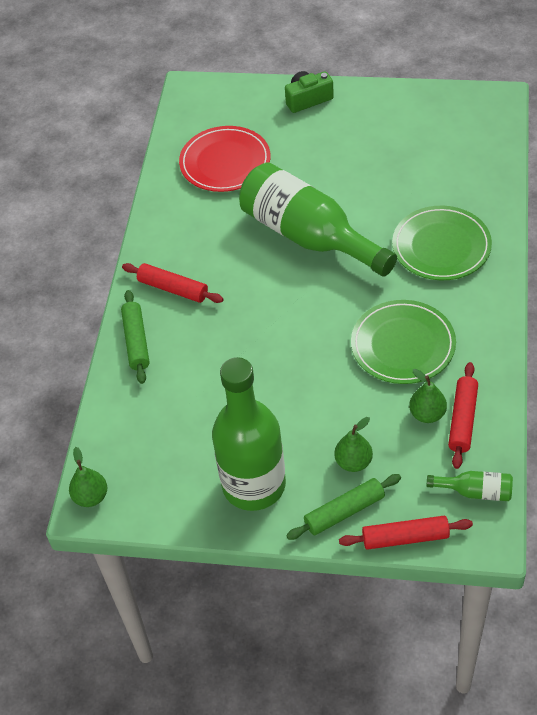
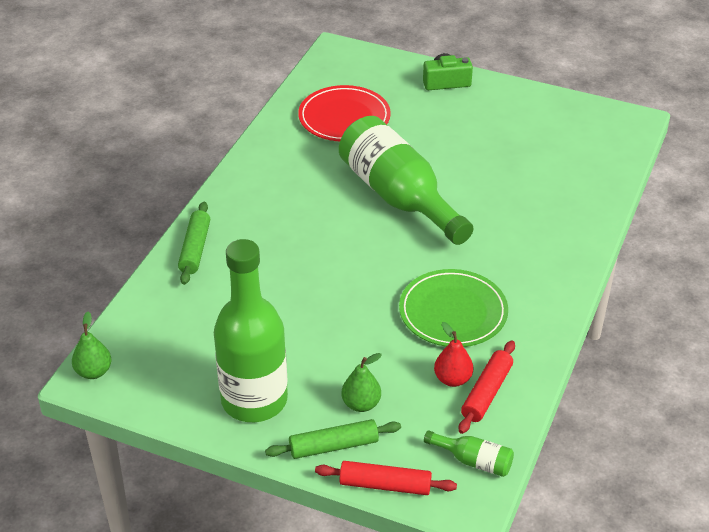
camera: 10 degrees right, 10 degrees down
(173, 289) = (249, 212): red rolling pin -> none
(427, 414) = (452, 379): green pear -> red pear
(441, 246) = (526, 235): green plate -> none

